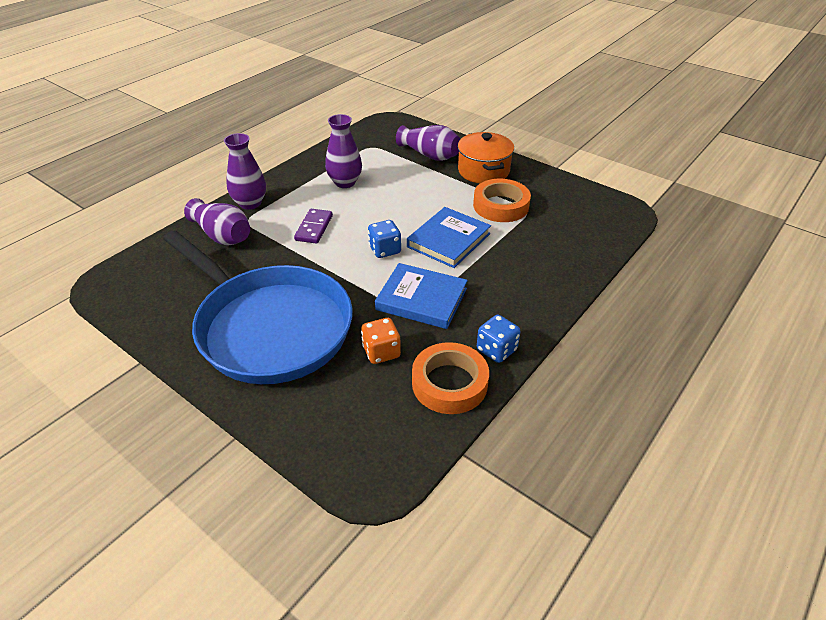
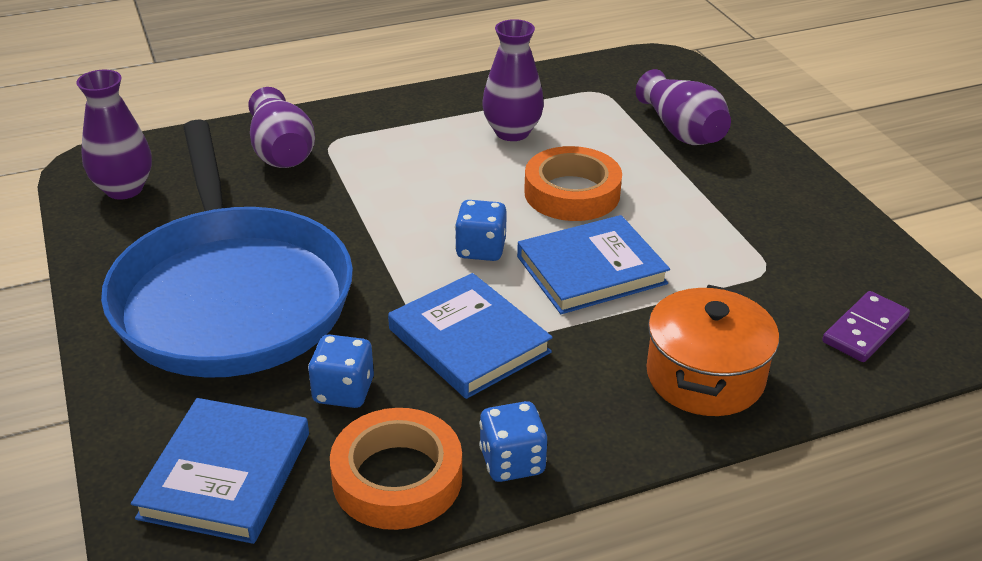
camera: 30 degrees right, 5 degrees down
(250, 203) = (355, 120): purple vase -> purple vase (124, 189)
(314, 228) = (409, 183): purple domino -> purple domino (865, 330)
(359, 424) = (225, 475): none -> blue book
(381, 352) = (343, 391): orange dice -> blue dice
(483, 171) = (750, 182): orange pot -> orange pot (705, 376)
(501, 206) = (727, 247): orange tape -> orange tape (572, 193)

